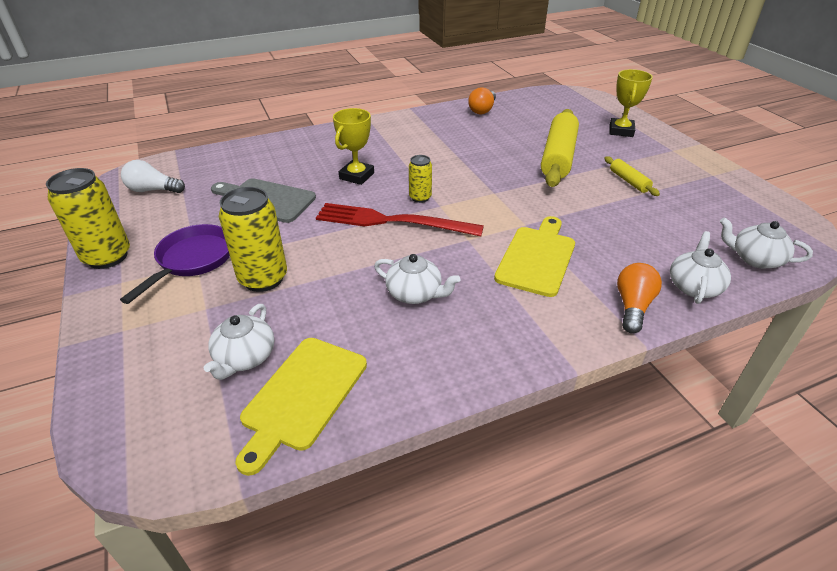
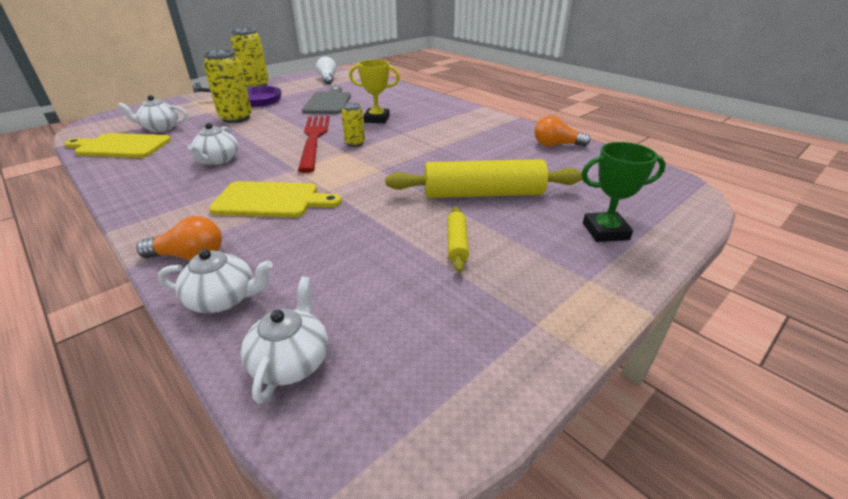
camera: 70 degrees right, 5 degrees down
(621, 131) = (605, 231): yellow trophy -> green trophy
(629, 181) = (457, 244): yellow rolling pin -> yellow rolling pin turned 45 degrees counterclockwise

